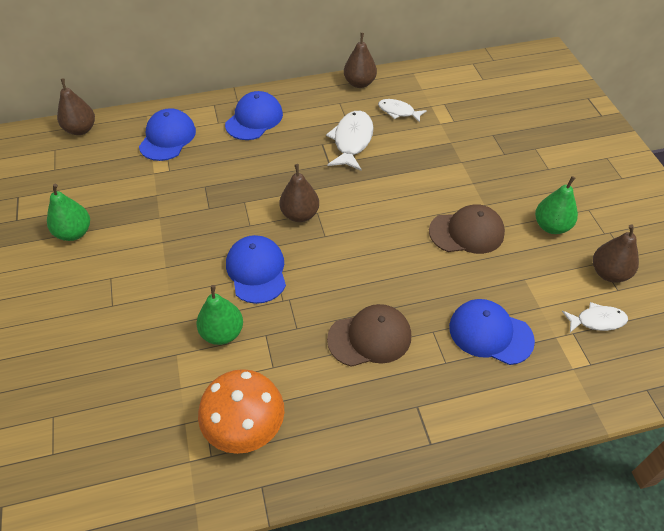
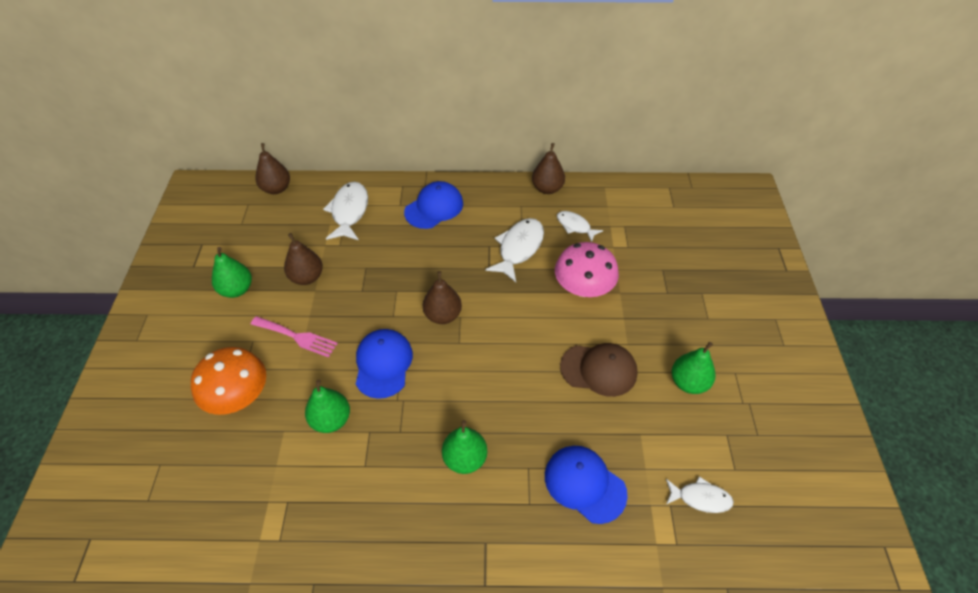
camera: 15 degrees right, 0 degrees up
(157, 264) = (297, 337): none -> pink fork
(167, 138) = (349, 212): blue cap -> white fish
(245, 426) = (319, 519): orange mushroom -> orange mushroom (238, 396)
(370, 337) = (465, 459): brown cap -> green pear
(426, 164) = (583, 288): none -> pink mushroom
(609, 273) = (732, 448): brown pear -> brown pear (307, 277)

